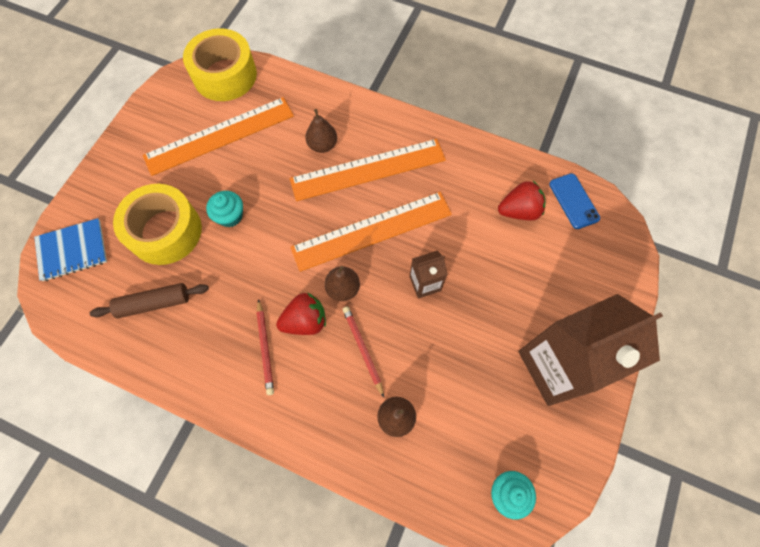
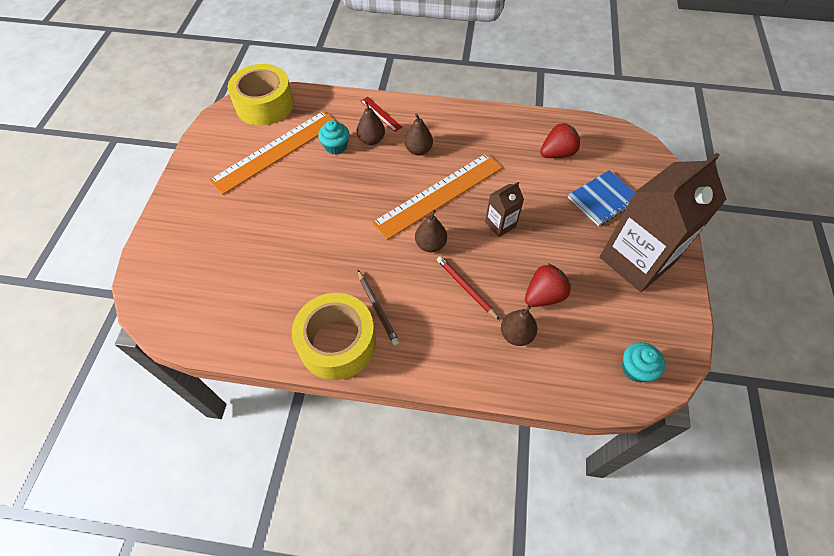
camera: 15 degrees left, 10 degrees down
(72, 250) = (164, 272): blue notebook -> blue notebook (603, 199)
(154, 303) = (259, 297): brown rolling pin -> none
(165, 231) = (250, 236): yellow tape -> yellow tape (337, 343)
(230, 216) = (307, 211): turquoise cupcake -> turquoise cupcake (336, 146)
(265, 348) = (377, 308): red pencil -> brown pencil
(305, 321) = (406, 278): red strawberry -> red strawberry (543, 296)
(343, 114) = (381, 114): none -> red ruler
(368, 170) = (418, 150): orange ruler -> brown pear
(573, 201) = (598, 137): blue phone -> none

